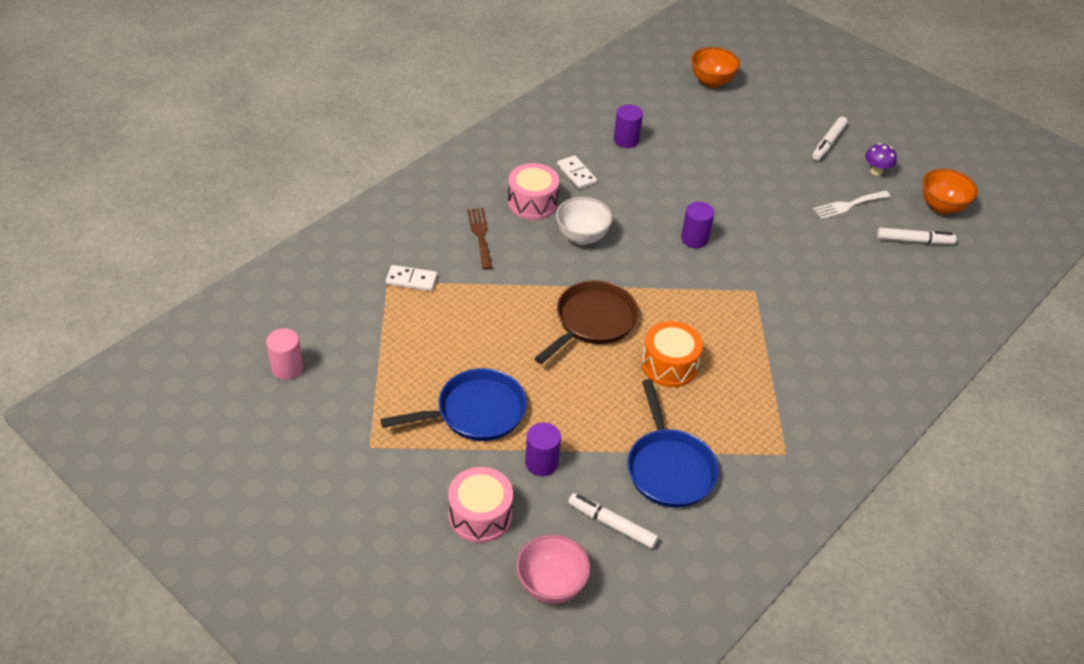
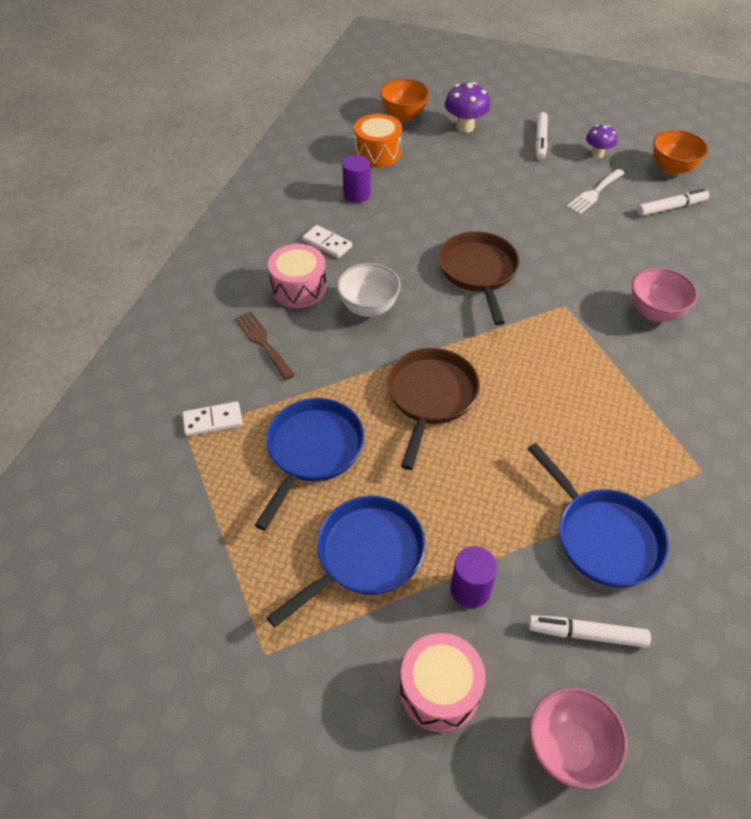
camera: 20 degrees left, 5 degrees up
(287, 368) = (116, 590): pink cylinder -> none
(475, 328) = (312, 451): none -> blue pan
(669, 365) = (534, 416): orange drum -> orange drum (378, 153)
(694, 239) = (478, 272): purple cylinder -> brown pan
(763, 109) = (465, 127): none -> purple mushroom
(833, 322) = (655, 312): none -> pink bowl

